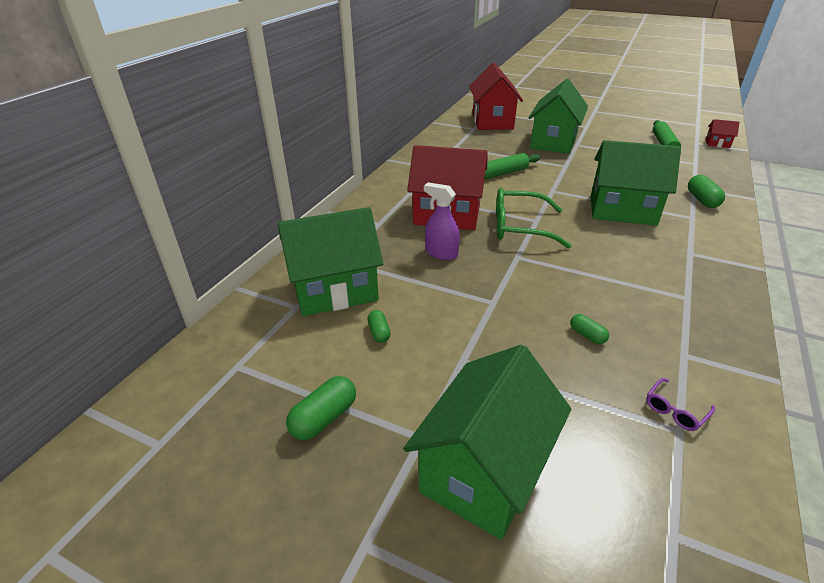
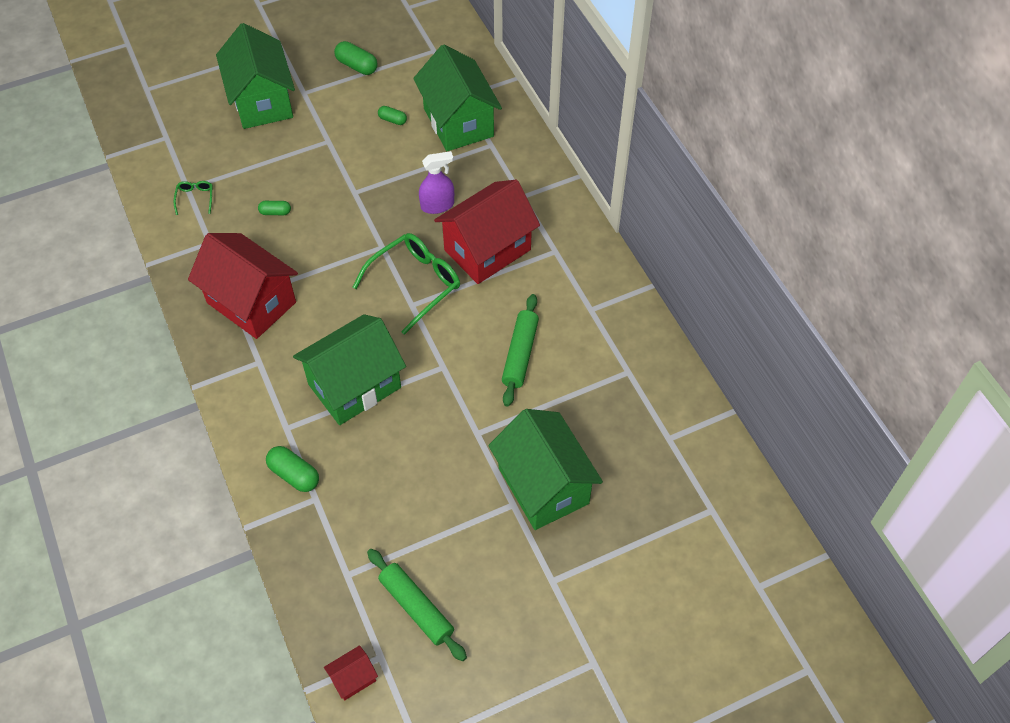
camera: 130 degrees right, 20 degrees up
(324, 418) = (357, 66): green capsule -> green capsule turned 45 degrees counterclockwise
(334, 290) = (458, 122): green house -> green house turned 45 degrees counterclockwise
(492, 122) = (673, 481): red house -> red house (251, 302)
(675, 410) = (195, 198): purple glasses -> green glasses

